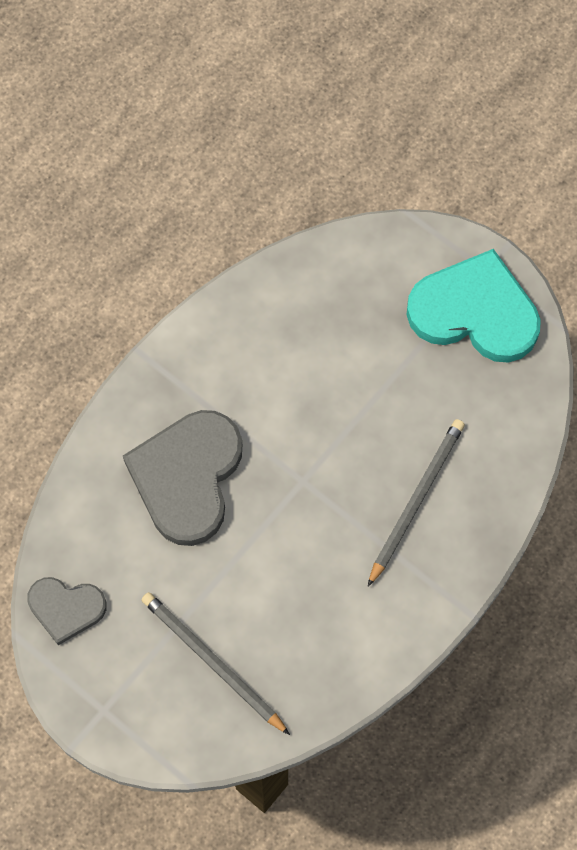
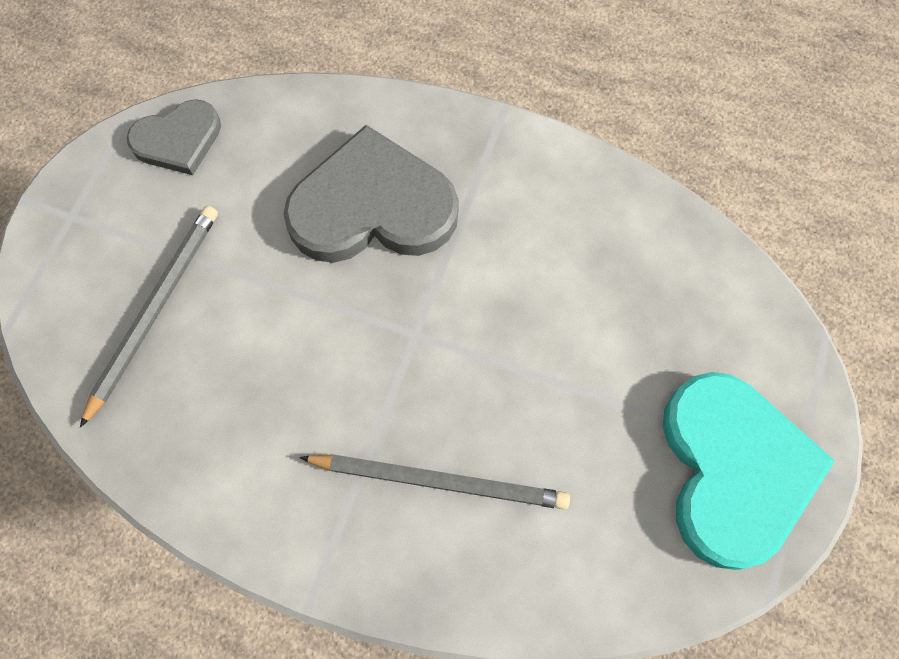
camera: 70 degrees right, 0 degrees up
(66, 608) = (178, 140): grey heart -> grey heart turned 105 degrees counterclockwise

